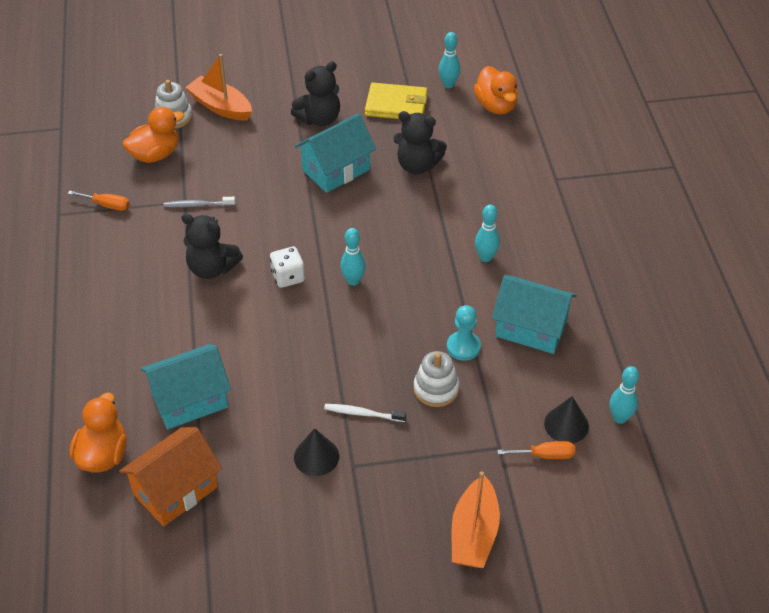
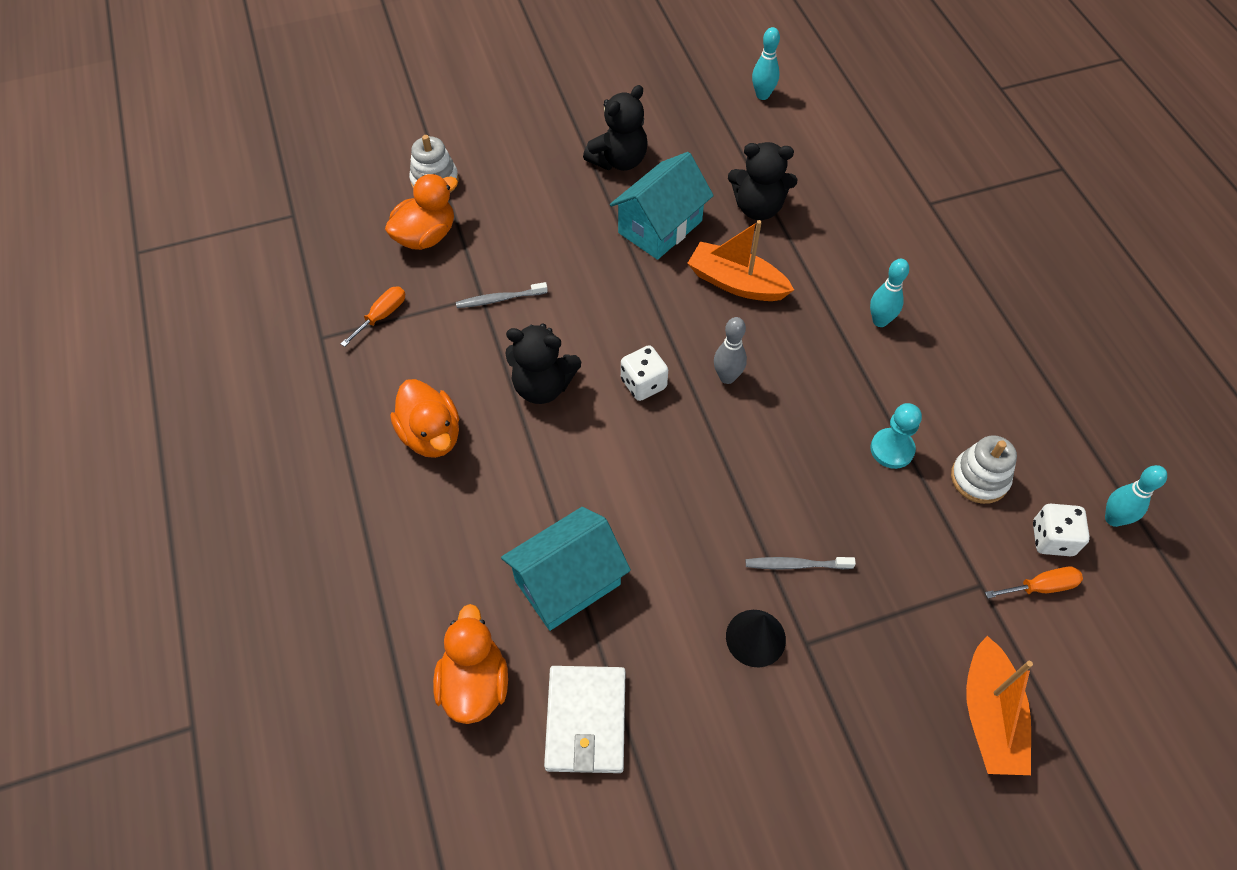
camera: 10 degrees left, 10 degrees up
(107, 205) = (382, 316): orange screwdriver -> orange screwdriver turned 60 degrees counterclockwise
(175, 490) = (586, 721): orange house -> white wallet
(220, 107) = (491, 159): orange boat -> orange boat (736, 283)
(353, 281) = (727, 377): turquoise bowling pin -> grey bowling pin
(363, 413) = (796, 565): white toothbrush -> grey toothbrush
(396, 105) = (708, 130): yellow wallet -> none
(436, 389) = (876, 514): white stacking toy -> white stacking toy (979, 478)
(496, 106) = (828, 116): orange duck -> orange duck (431, 435)
(531, 328) = (966, 410): turquoise house -> none
(566, 424) = (1052, 539): black cone -> white dice

